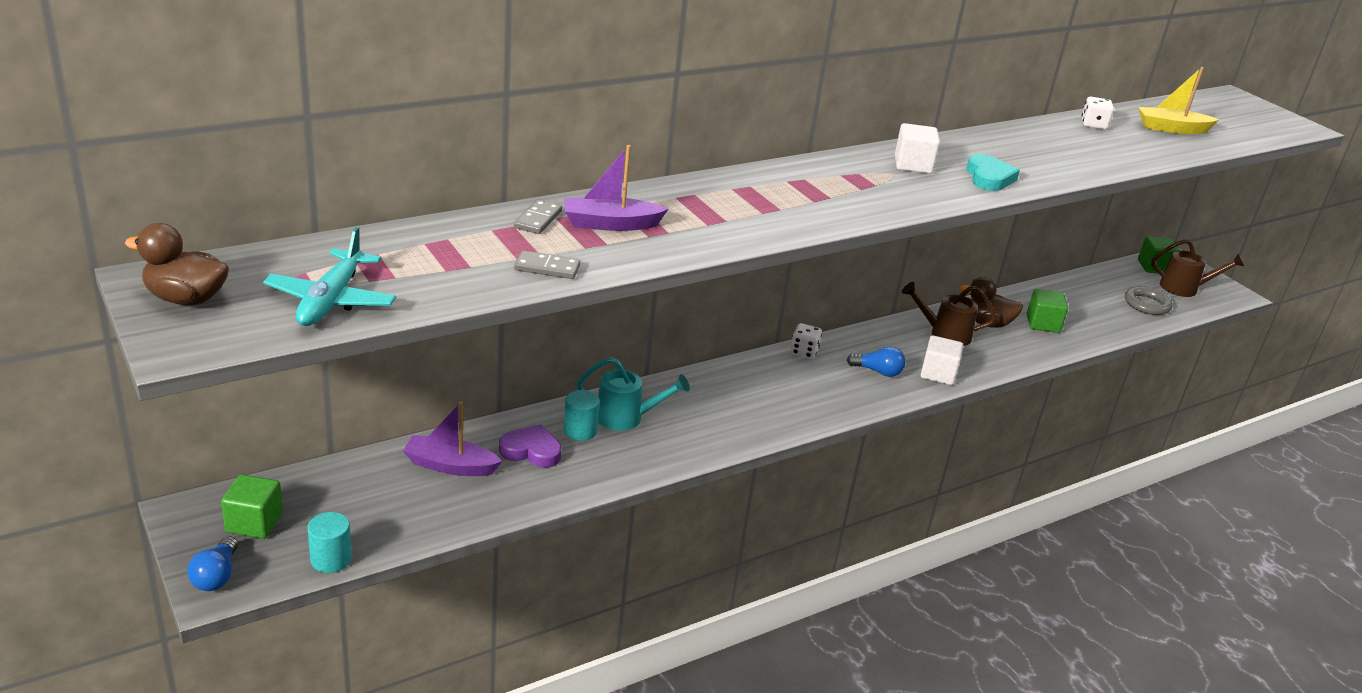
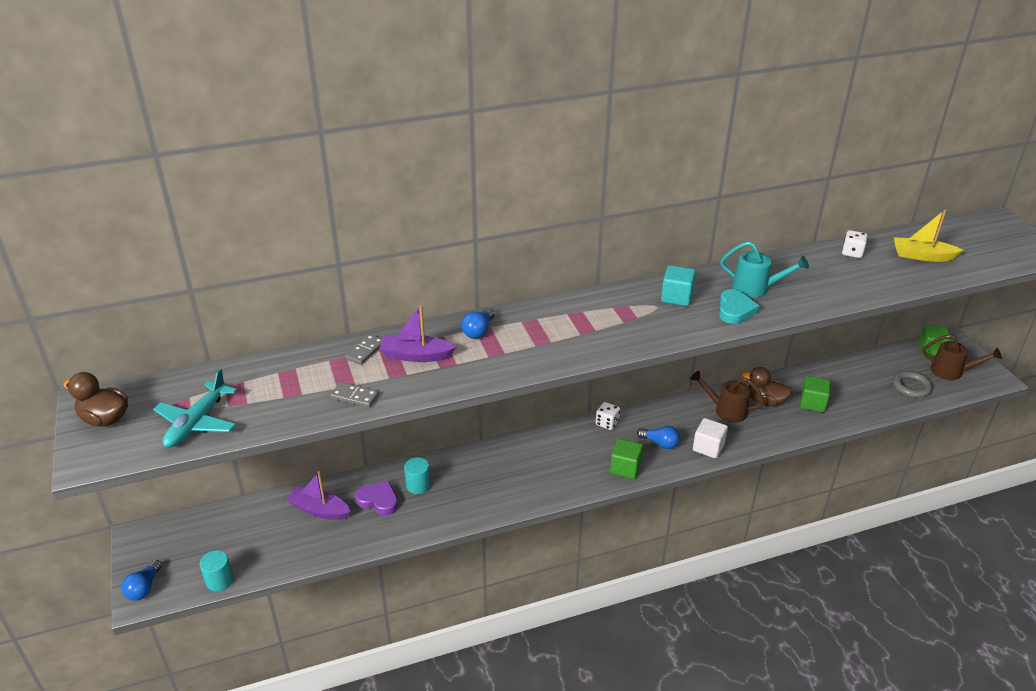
camera: 15 degrees right, 5 degrees up
(254, 523) = (178, 548): green cube -> green cube (625, 468)
(626, 417) = (455, 476): turquoise watering can -> turquoise watering can (756, 288)
(681, 198) = (478, 331): none -> blue light bulb
(913, 165) = (676, 297): white cube -> turquoise cube

